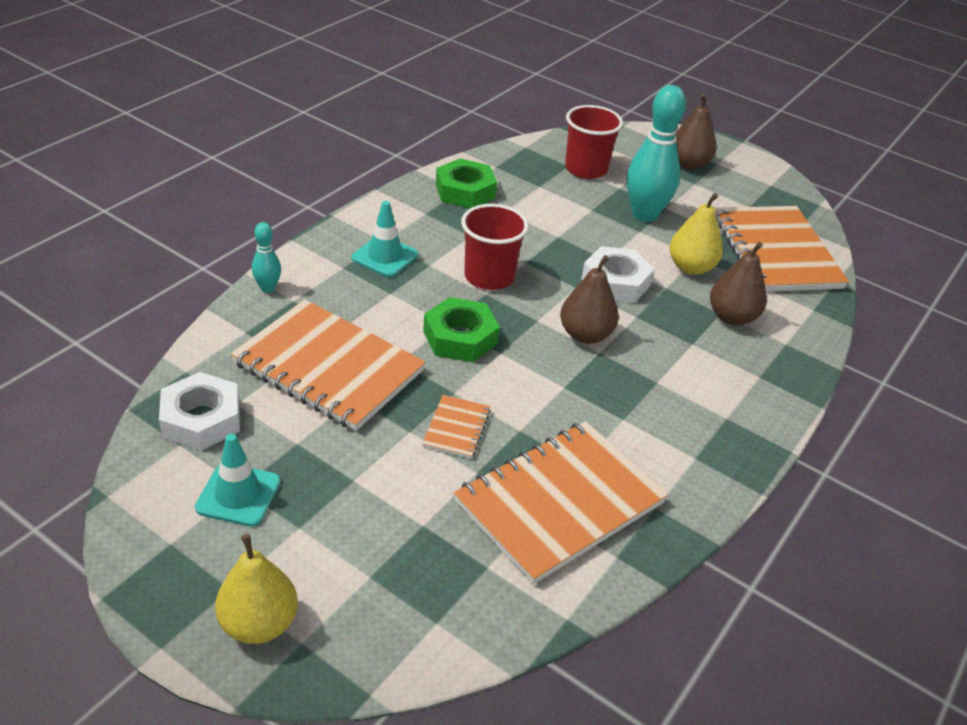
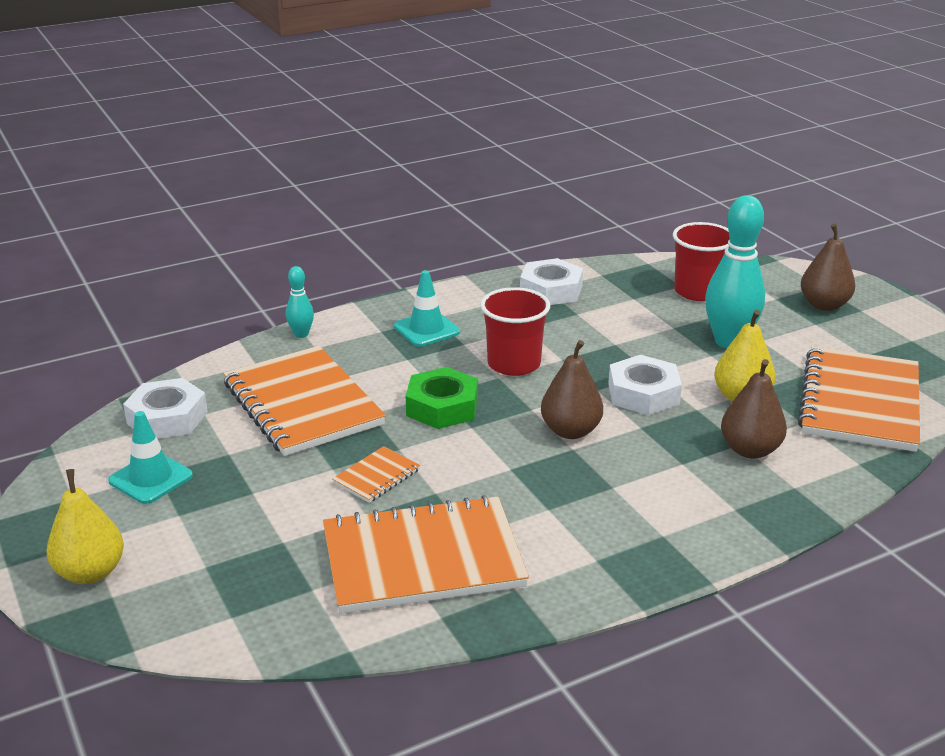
camera: 30 degrees right, 10 degrees down
(465, 191) = (551, 290): green nut -> white nut

